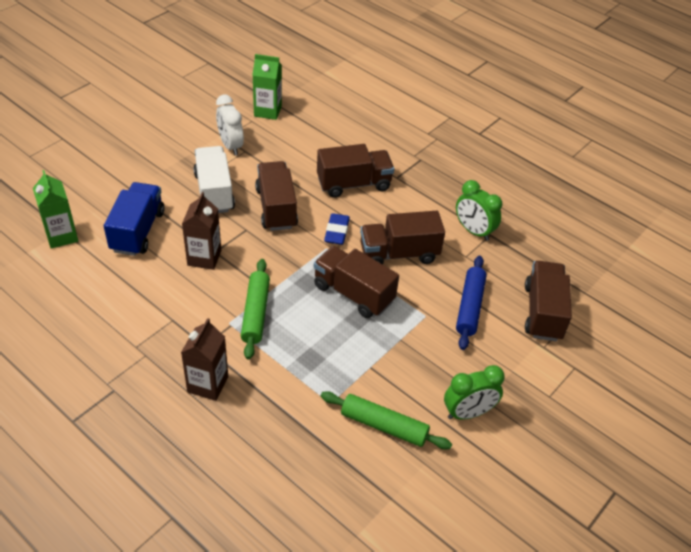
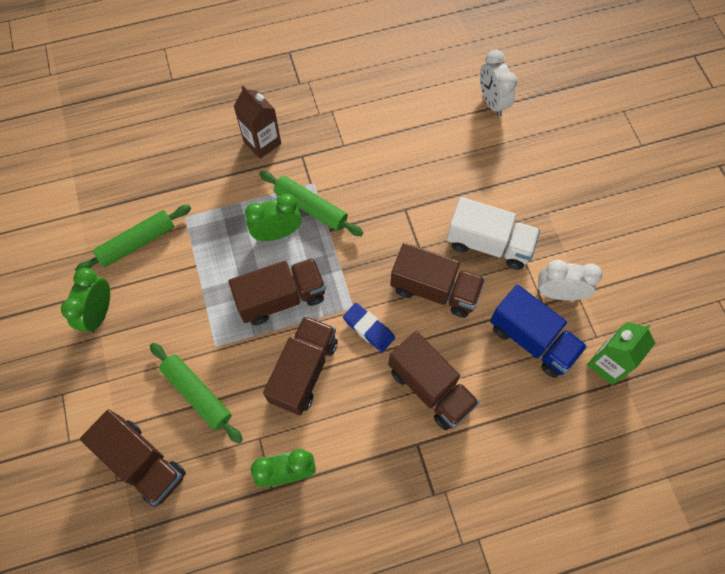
camera: 125 degrees right, 20 degrees up
(61, 236) = (492, 102): green carton -> white clock
(138, 231) = (466, 159): blue truck -> blue truck (532, 340)
(204, 258) = (401, 197): brown carton -> none
(297, 324) = (277, 233): none -> green clock
(354, 184) = (430, 388): brown truck -> brown truck turned 60 degrees counterclockwise
(470, 307) = (197, 394): blue rolling pin -> green rolling pin

